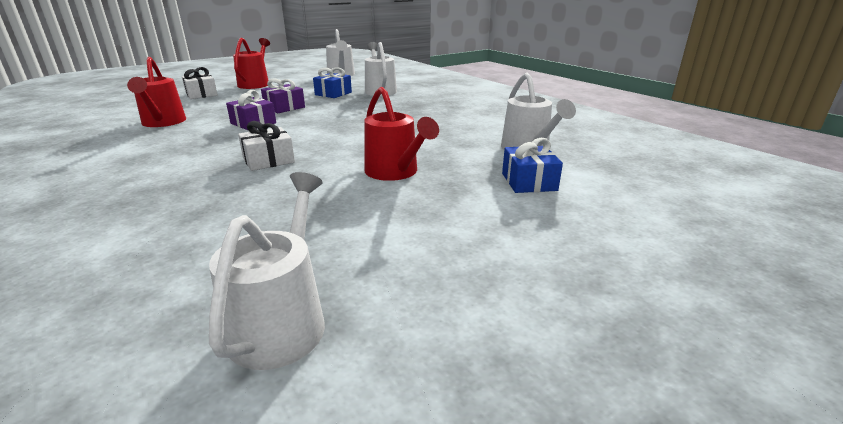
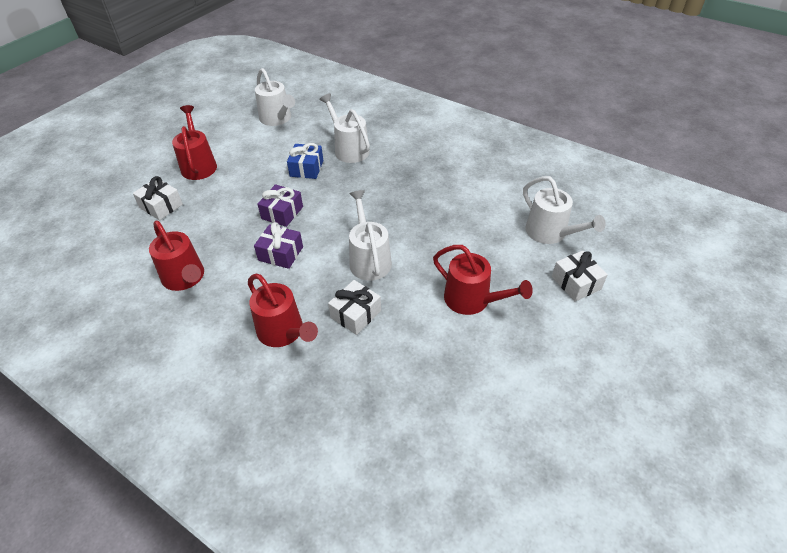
camera: 20 degrees left, 20 degrees up
(191, 158) = (283, 332): none -> red watering can
(282, 321) = (523, 483): white watering can -> white watering can (369, 259)
(529, 182) = (576, 283): blue gift -> white gift

